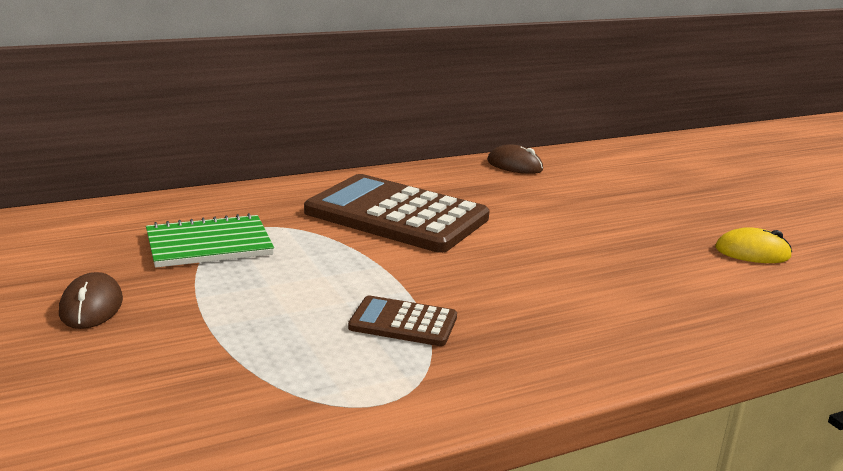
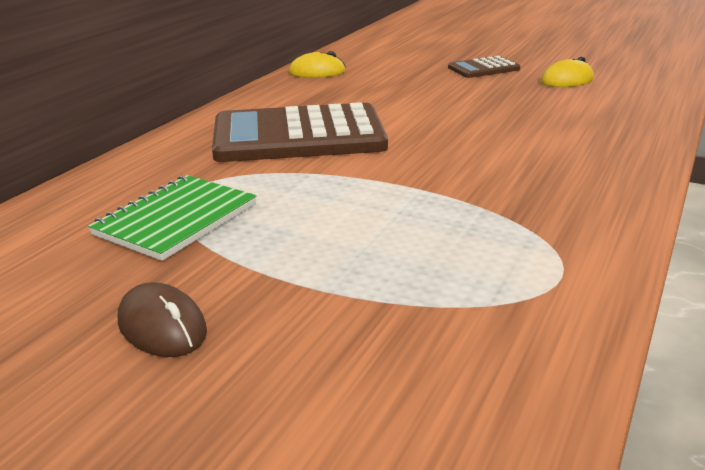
camera: 35 degrees left, 5 degrees up
(403, 322) = (460, 211): brown calculator -> brown calculator (483, 68)
(514, 165) = (317, 72): brown mouse -> yellow mouse

